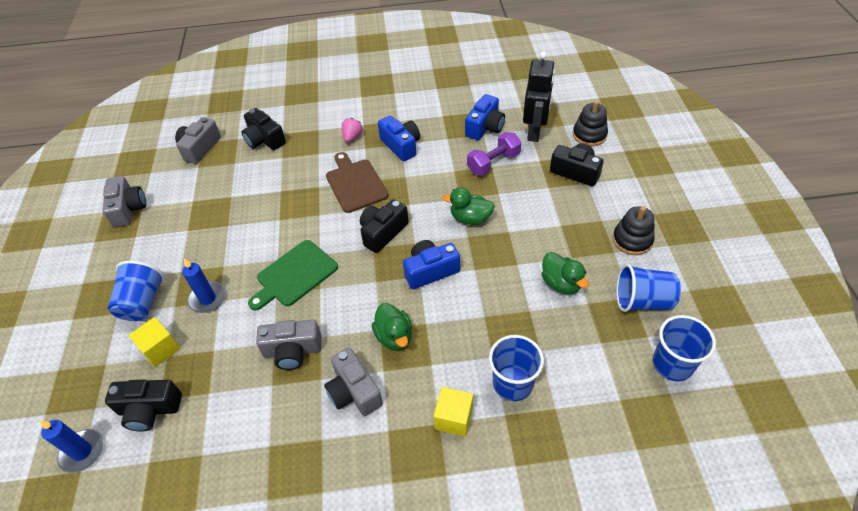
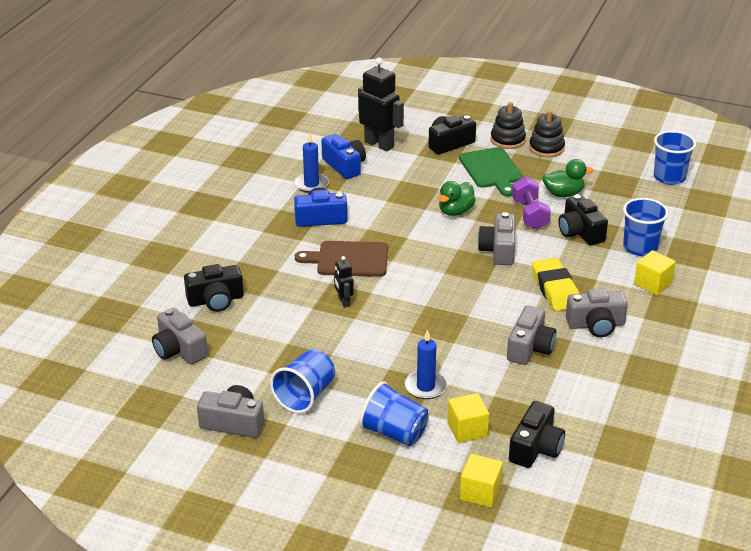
camera: 65 degrees left, 15 degrees down
(81, 390) = (480, 492): none -> yellow cube
(82, 452) = (555, 499): blue candle -> blue candle (311, 184)
(294, 275) = (440, 326): green cutting board -> green cutting board (492, 170)
(297, 204) = (343, 302): none -> black robot
(352, 137) = (276, 243): pink strawberry -> none
(383, 232) = (430, 262): black camera -> black camera (580, 232)
(394, 336) = (555, 289): green duck -> yellow eraser
(430, 271) = (498, 250): blue camera -> grey camera
(493, 163) = (397, 177): purple dumbbell -> purple dumbbell (529, 214)
(589, 135) = (411, 121): black stacking toy -> black stacking toy (507, 140)
(642, 301) = (607, 167): blue cup -> blue cup (305, 395)

